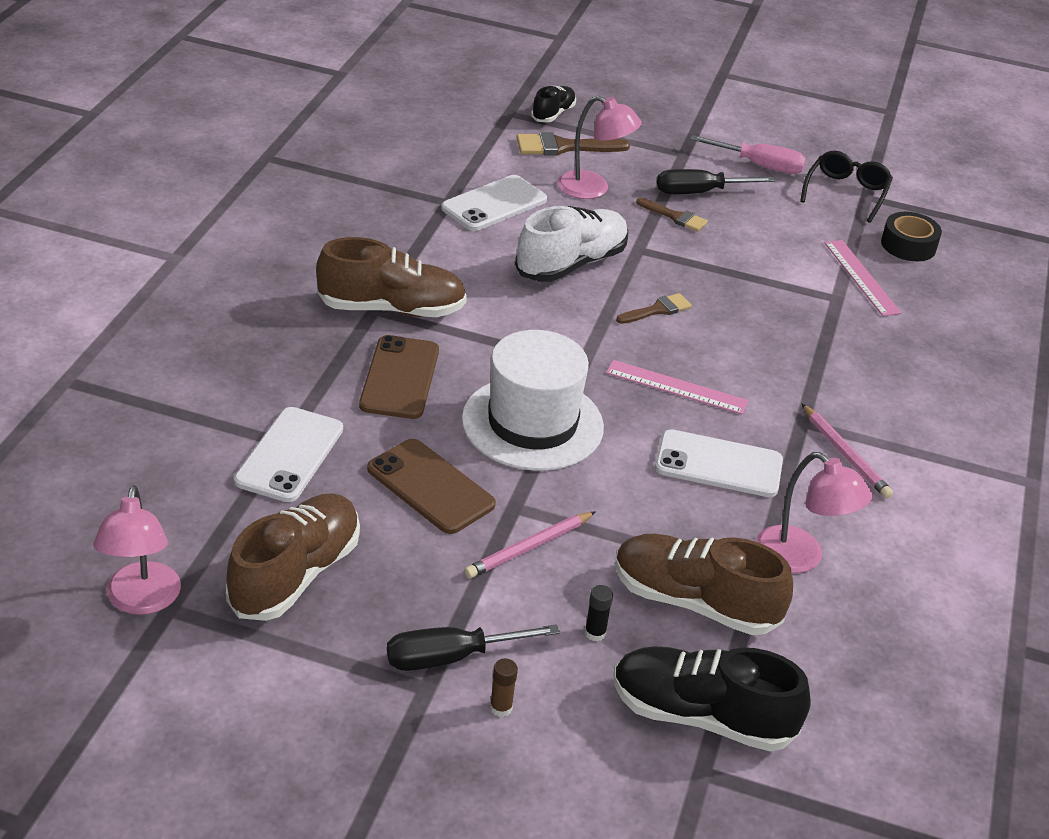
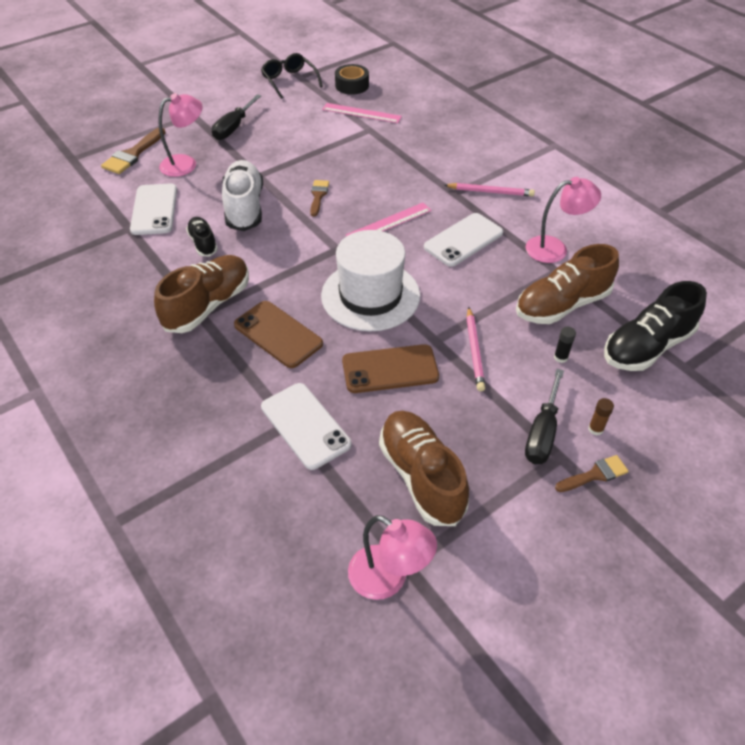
camera: 50 degrees left, 10 degrees up
(553, 114) = (96, 142): black shoe -> black shoe (203, 243)
(675, 217) = (245, 147): brown brush -> brown brush (595, 474)
(759, 166) = (235, 95): pink screwdriver -> none

